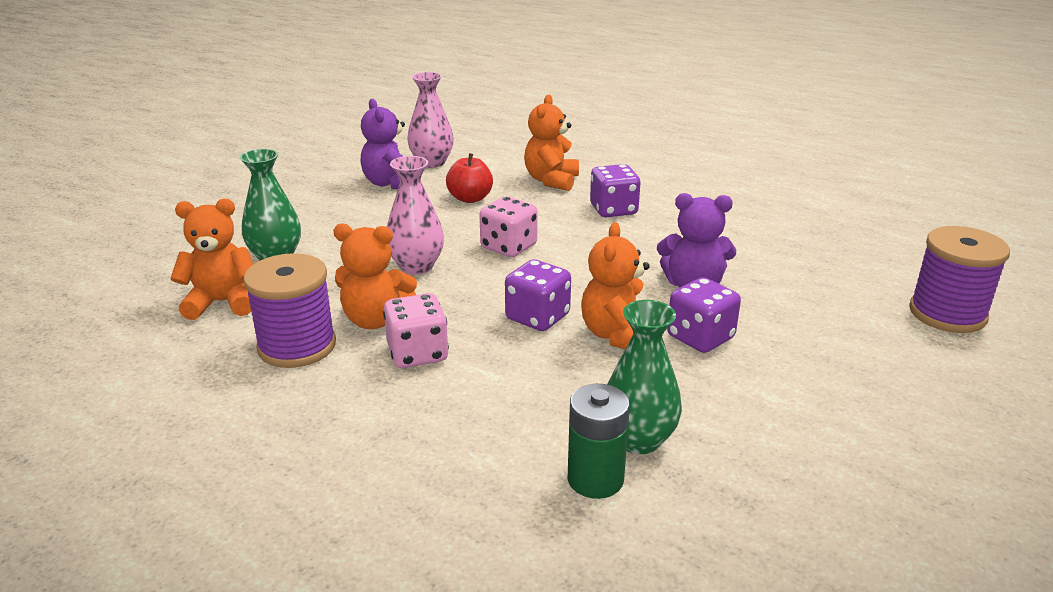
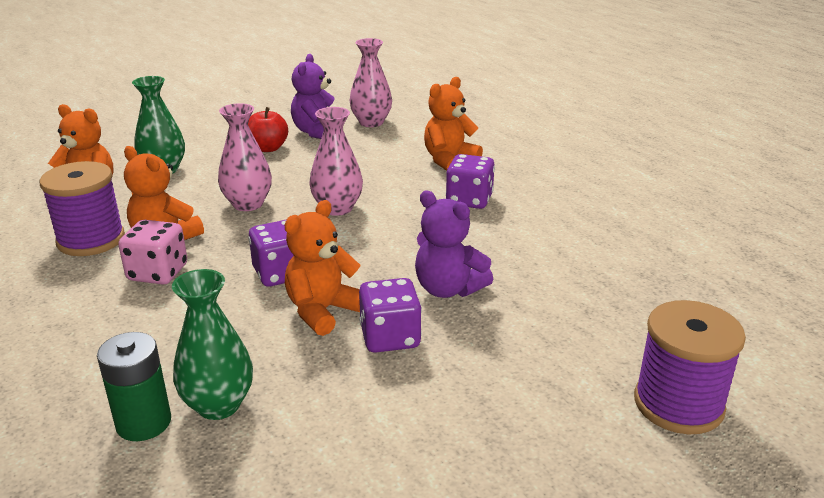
camera: 30 degrees right, 0 degrees up
(470, 198) = (361, 159): red apple -> red apple (268, 148)
(508, 247) = (337, 208): pink dice -> pink vase

